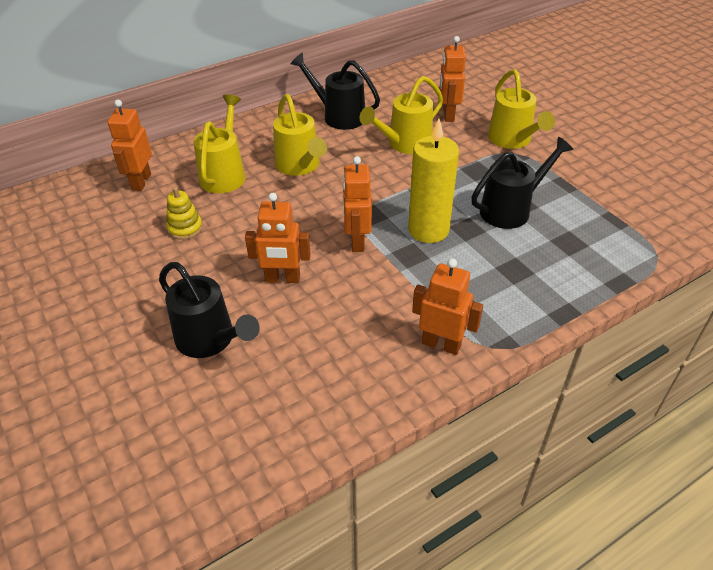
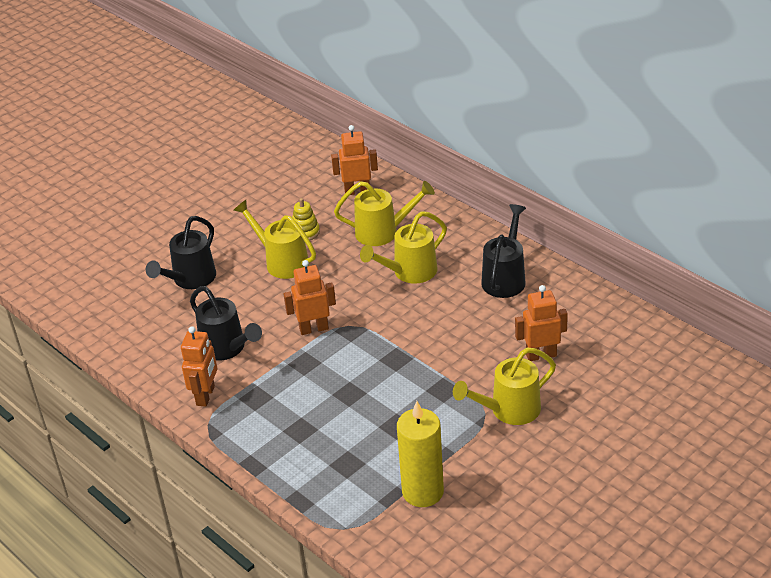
camera: 80 degrees right, 5 degrees down
(282, 279) = (259, 298): orange robot -> none
(404, 144) = (471, 332): yellow watering can -> yellow watering can (282, 261)
(428, 230) = (340, 369): yellow candle -> yellow candle (423, 492)
(511, 209) = (386, 420): black watering can -> black watering can (227, 348)

